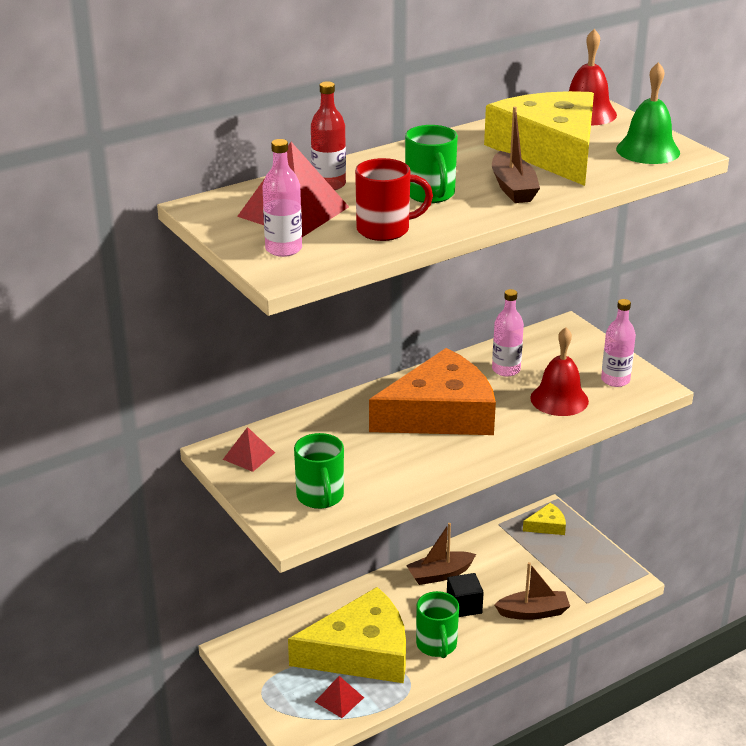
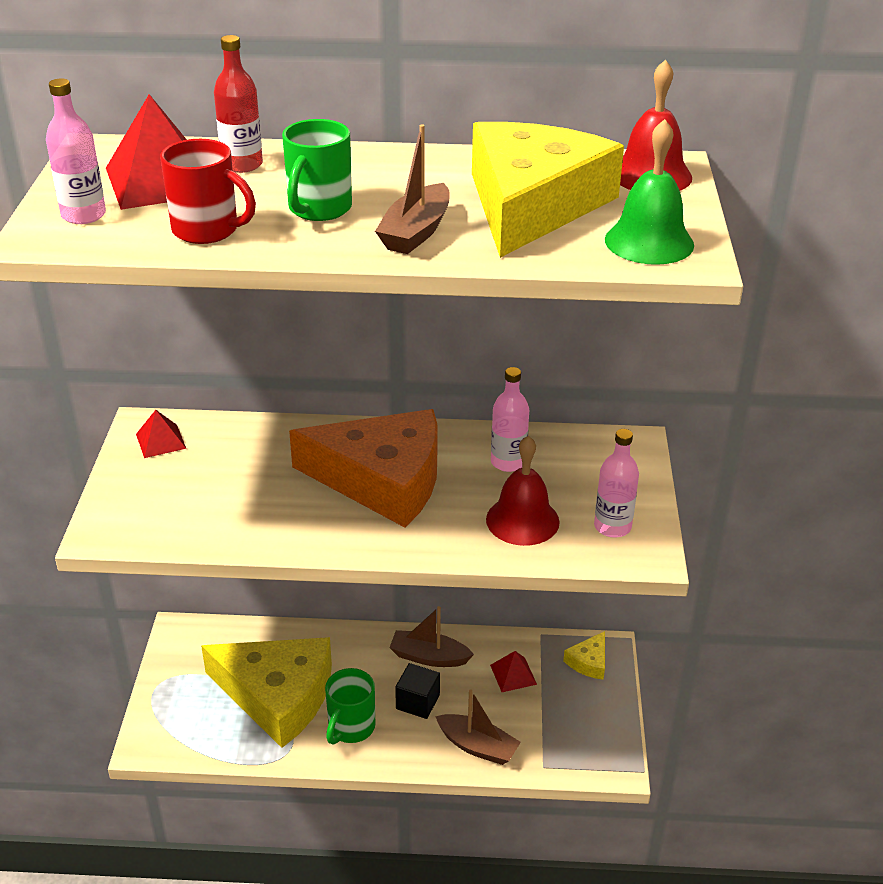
camera: 35 degrees right, 5 degrees up
(320, 497) = (166, 512): green mug -> none
(339, 699) = (211, 730): red pyramid -> red pyramid (513, 674)
(547, 526) = (589, 662): yellow cheese -> yellow cheese turned 105 degrees clockwise

